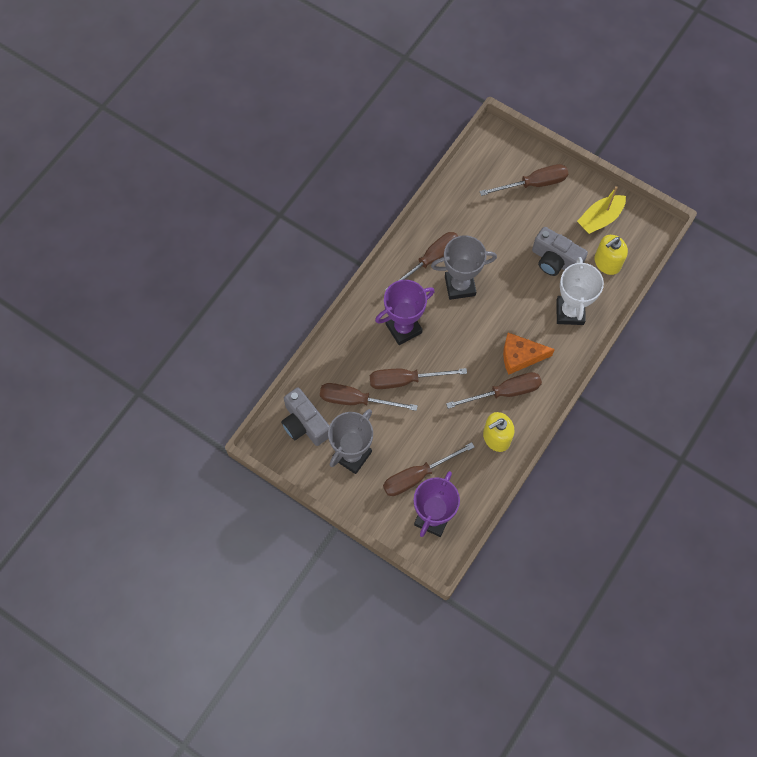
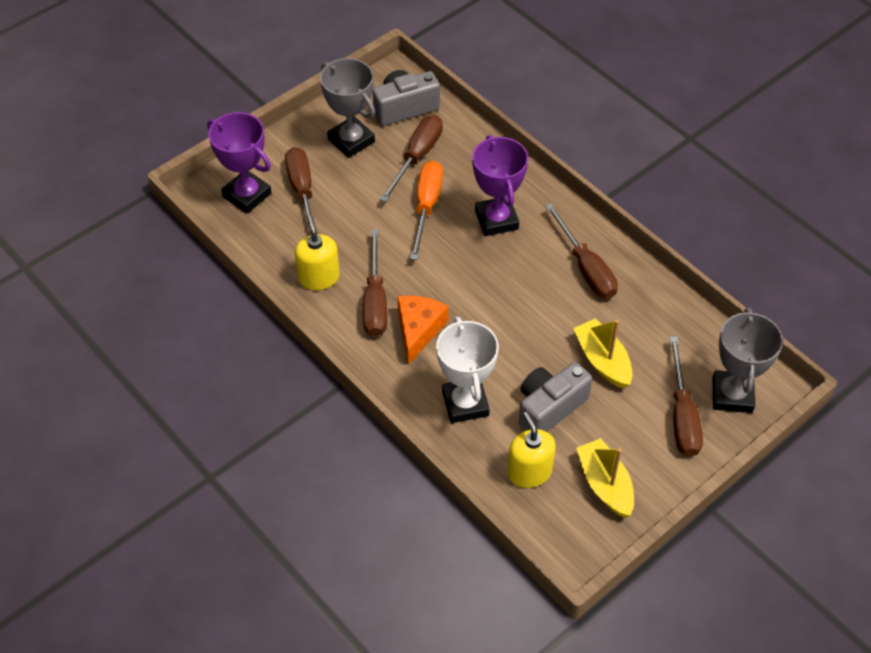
camera: 105 degrees right, 15 degrees down
(405, 380) = (426, 207): brown screwdriver -> orange screwdriver
(460, 286) = (540, 290): grey trophy -> grey trophy (732, 395)
(506, 236) = (602, 361): none -> yellow boat
(570, 312) = (465, 403): white trophy -> white trophy turned 60 degrees clockwise

